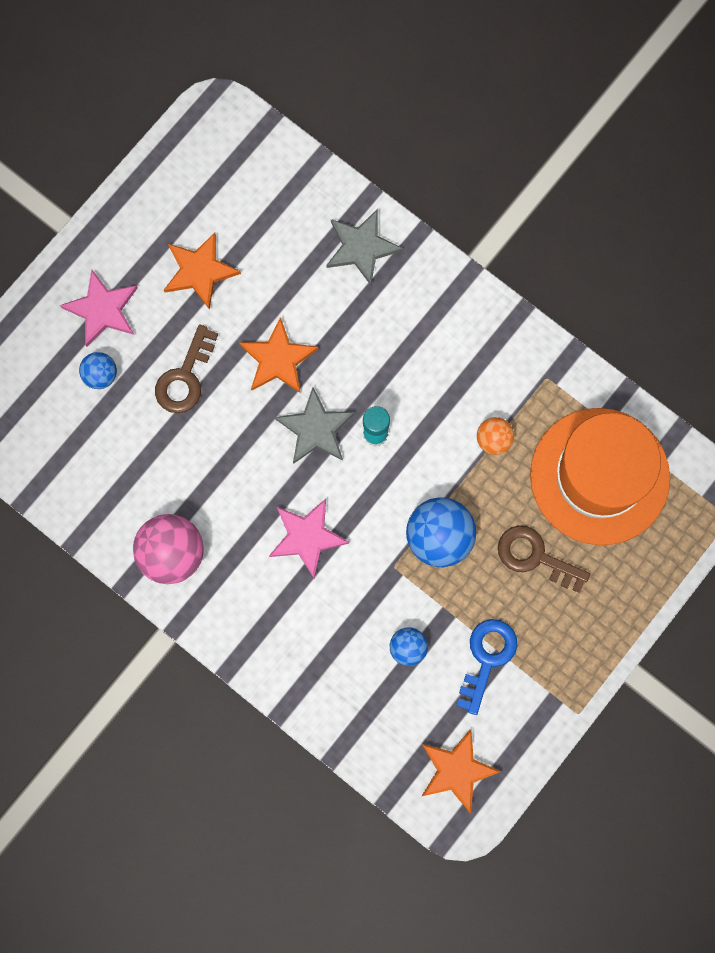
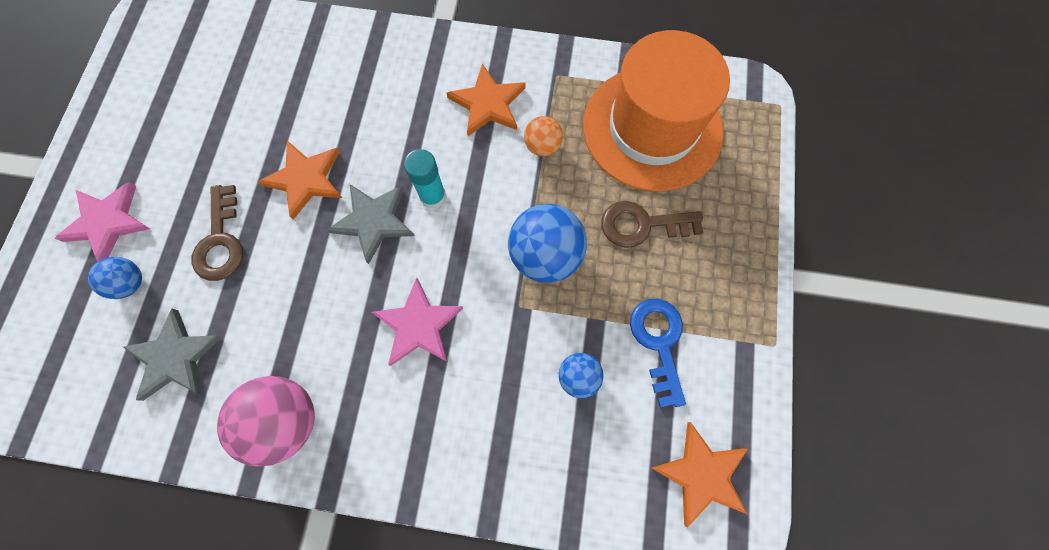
camera: 30 degrees left, 5 degrees down
(200, 271) = (192, 142): orange star -> orange star (488, 104)
(361, 247) = (335, 53): grey star -> grey star (175, 357)

